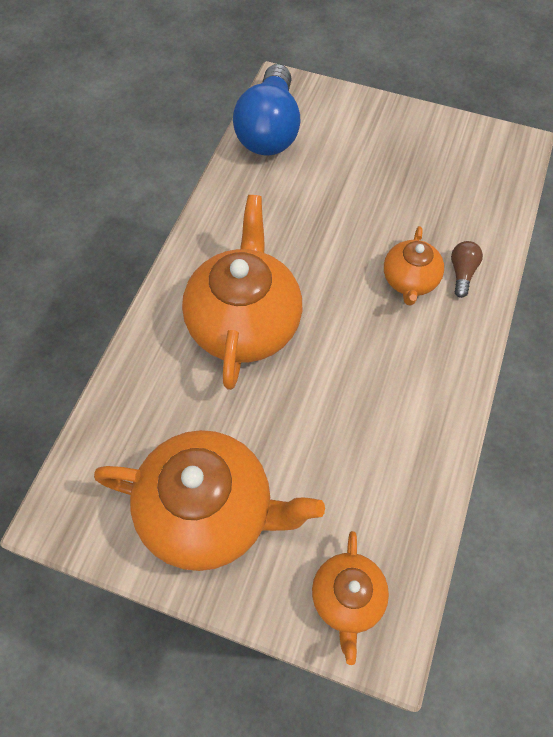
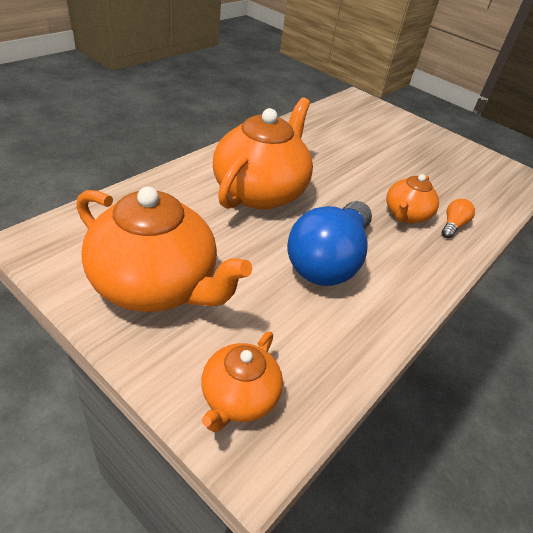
camera: 15 degrees right, 20 degrees down
(269, 130) = (337, 113): blue light bulb -> blue light bulb (328, 261)
(462, 273) = (452, 225): brown light bulb -> orange light bulb

